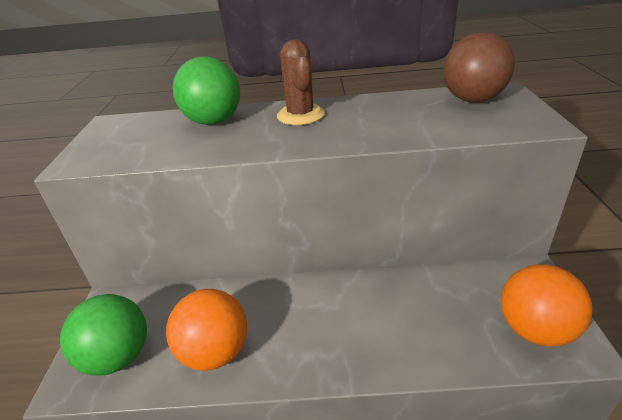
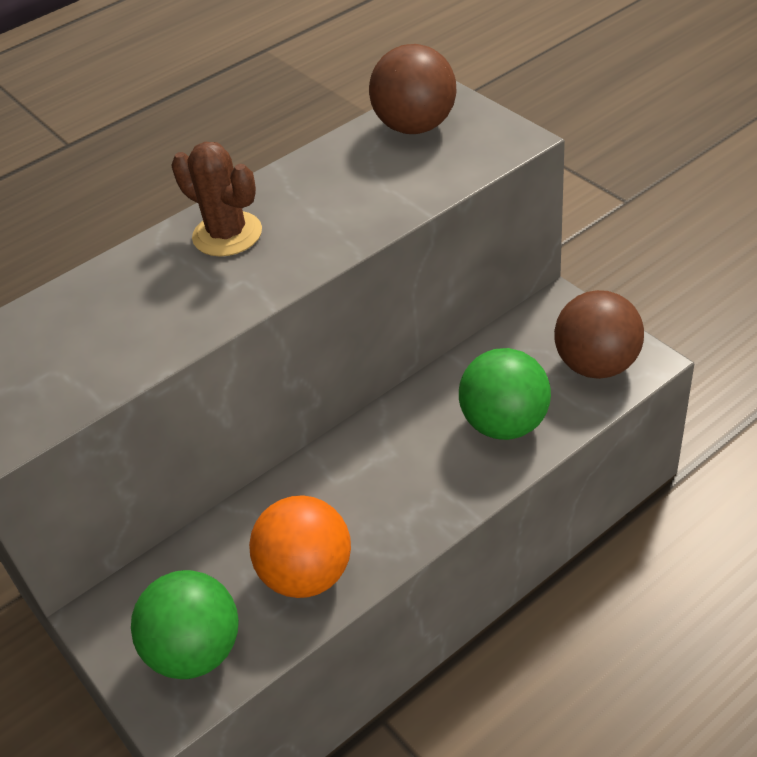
camera: 35 degrees left, 10 degrees up
(214, 121) = (114, 294): green ball -> green ball (505, 423)
(534, 329) = (596, 365): orange ball -> brown ball

